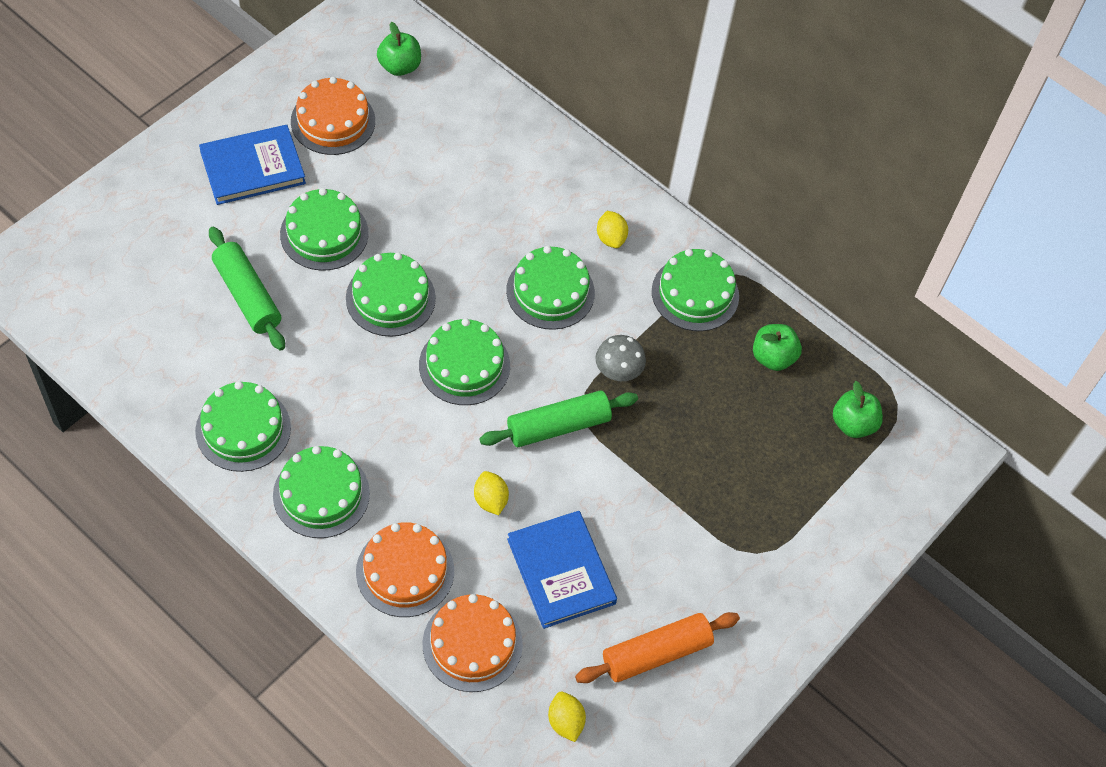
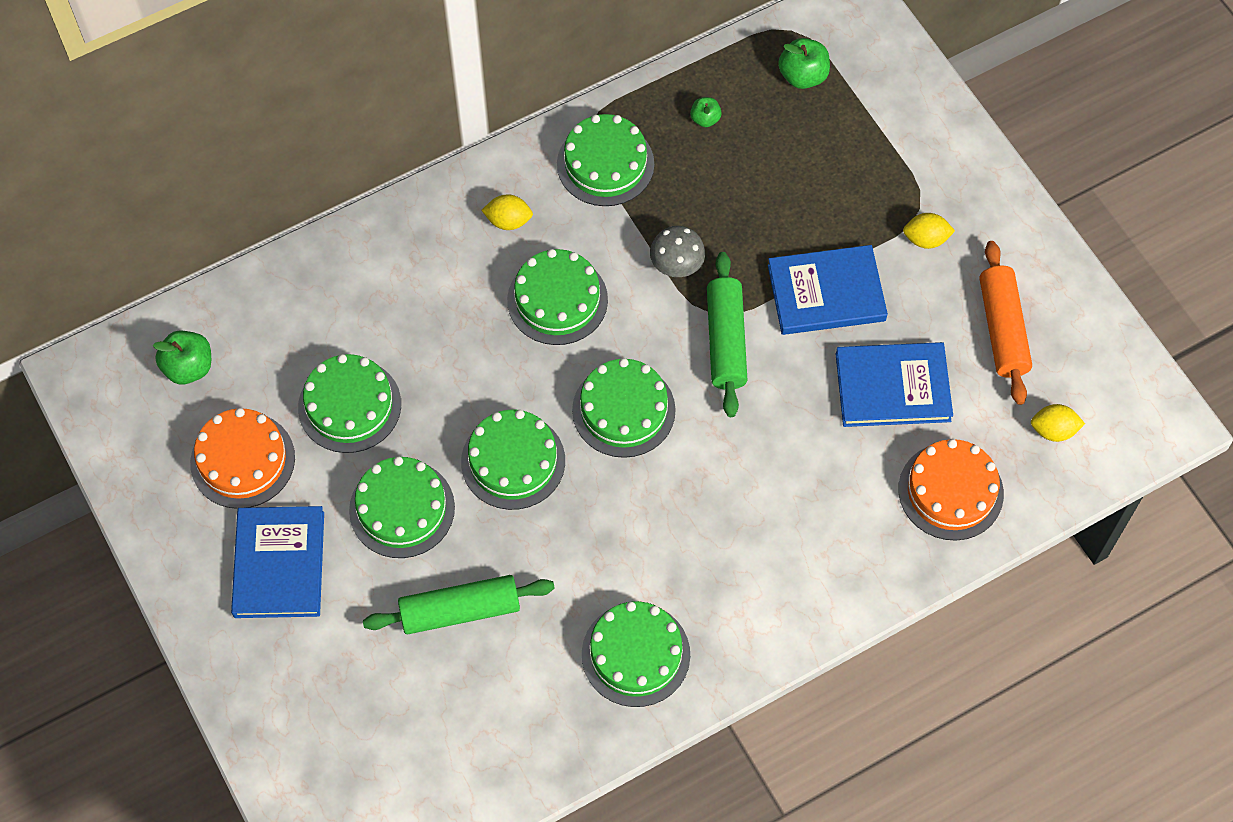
camera: 65 degrees left, 5 degrees up
(321, 494) = (740, 593): green cake -> green cake (349, 405)
(405, 571) = (853, 533): orange cake -> none
(490, 500) = (794, 430): yellow lemon -> yellow lemon (925, 239)
(636, 494) = (826, 293): none -> blue book
(773, 357) = (705, 119): green apple -> green apple, size x0.60

